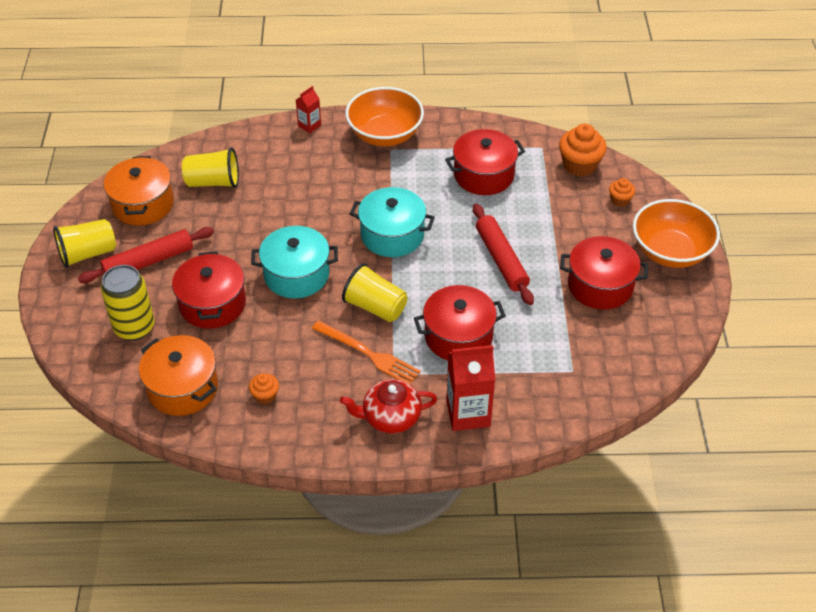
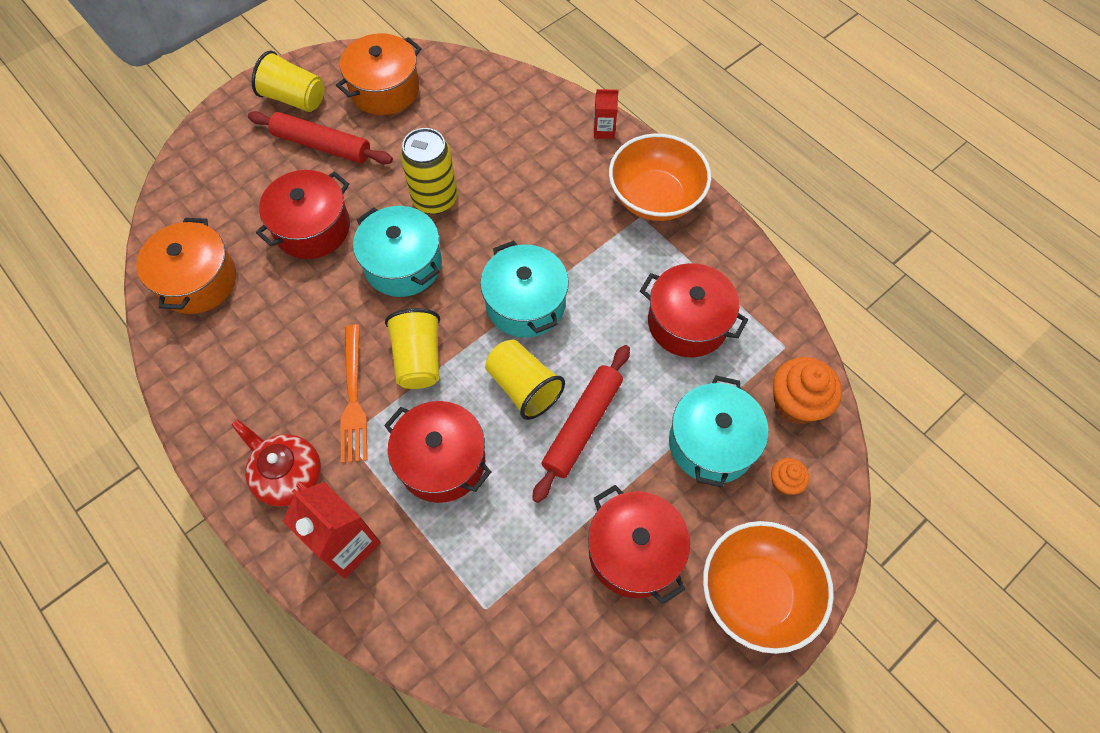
camera: 50 degrees right, 15 degrees up
(134, 327) = (238, 194): yellow can -> yellow can (435, 199)
(213, 182) = (459, 116): yellow cup -> yellow cup (523, 387)
(265, 396) = (236, 350): orange cupcake -> none
(568, 213) = (711, 443): none -> turquoise pot

